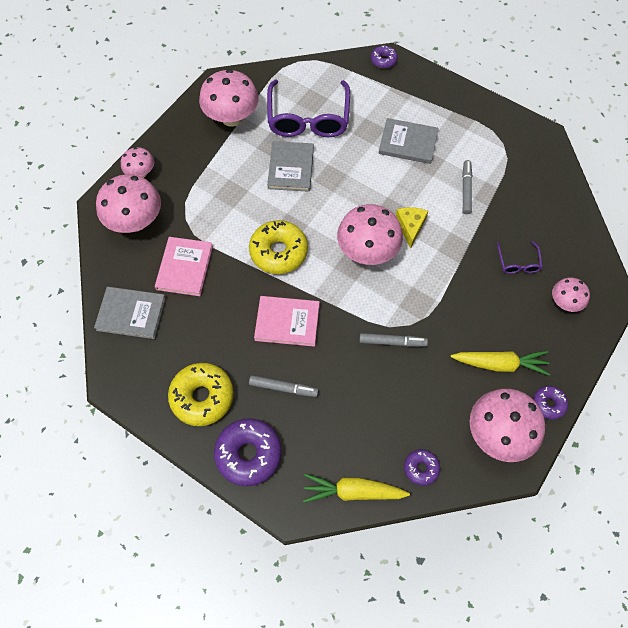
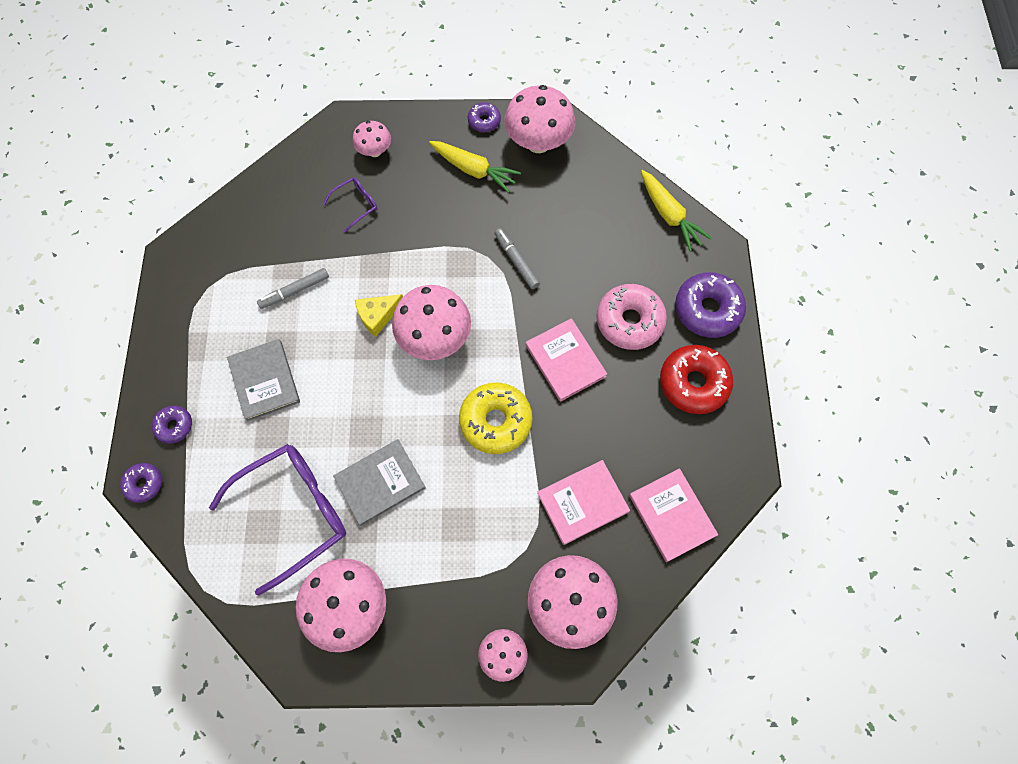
camera: 125 degrees left, 5 degrees up
(131, 314) = (671, 515): grey book -> pink book
(202, 397) = (693, 383): yellow donut -> red donut
(283, 388) = (629, 321): grey marker -> pink donut
(421, 468) = (610, 179): purple donut -> purple donut (174, 426)
(500, 364) = (474, 170): yellow carrot -> yellow carrot turned 150 degrees clockwise

